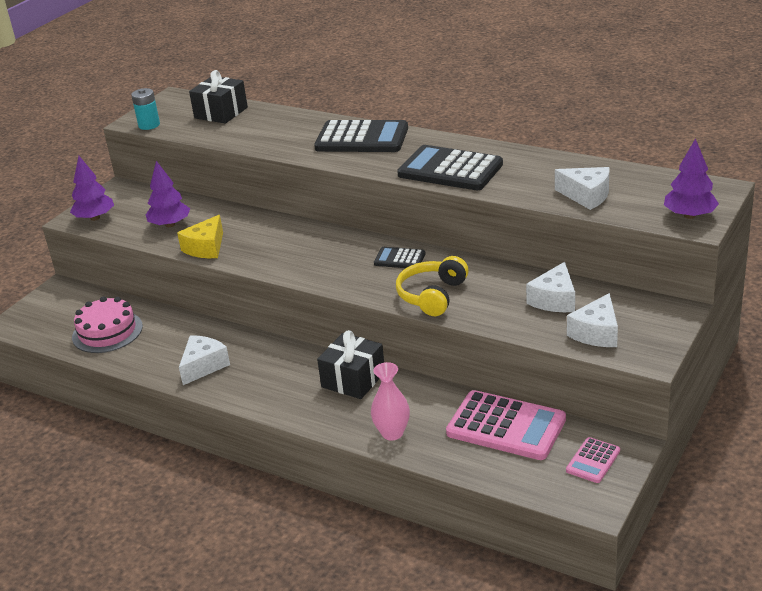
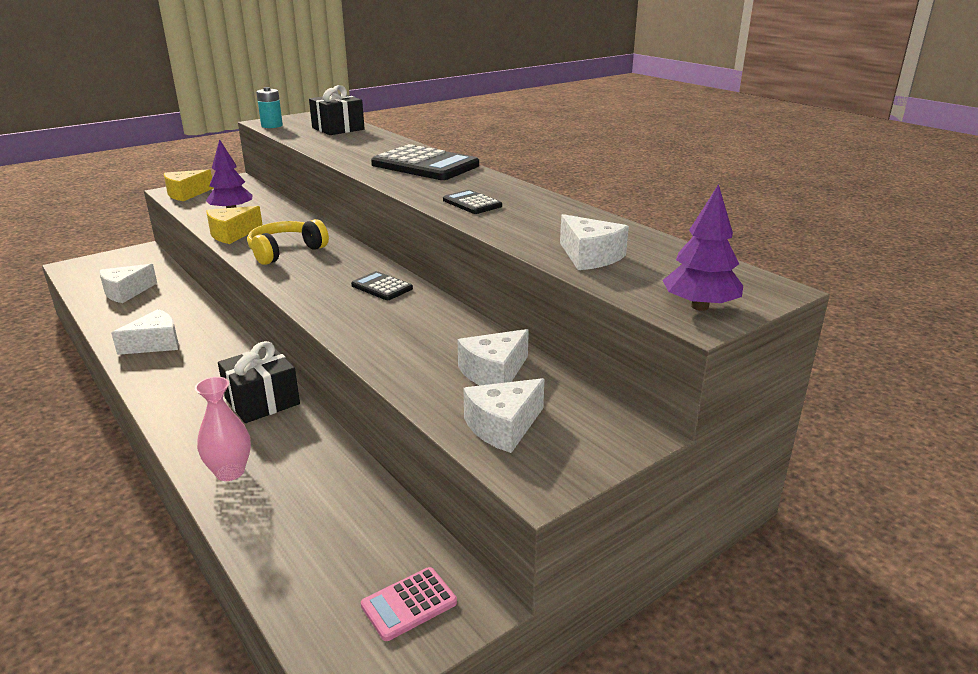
camera: 20 degrees right, 5 degrees down
(95, 218) = (186, 194): purple tree -> yellow cheese
(107, 332) = (126, 292): pink cake -> white cheese
(432, 295) = (369, 329): yellow headphones -> yellow headphones (285, 251)
(450, 170) = (472, 203): black calculator -> black calculator, size x0.50
(506, 426) = (353, 512): pink calculator -> none

